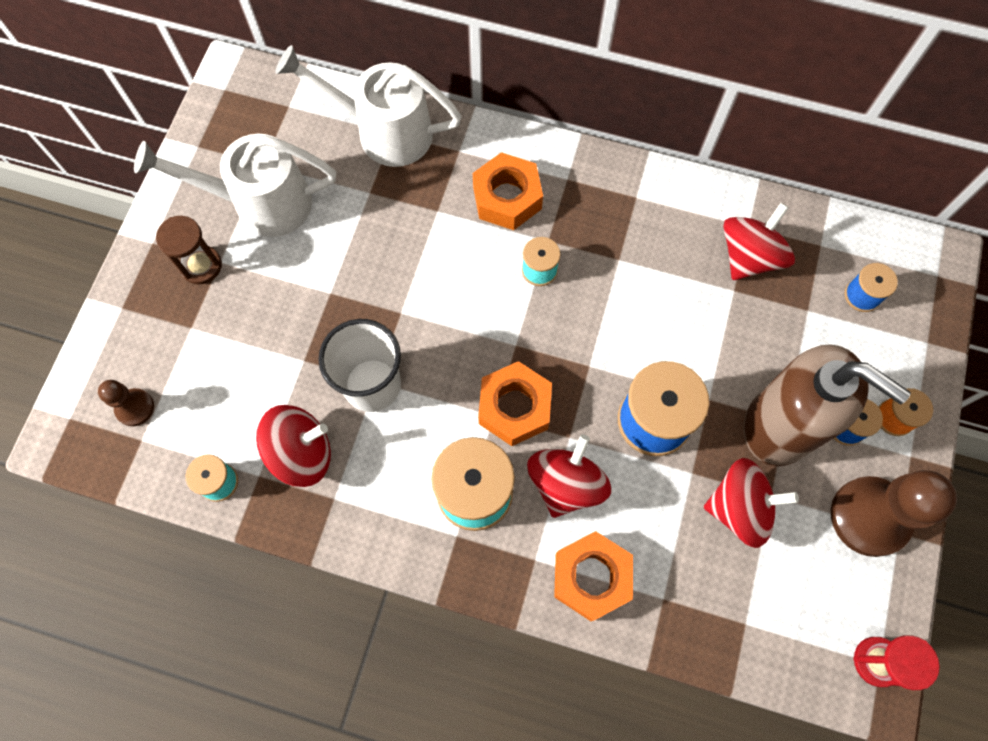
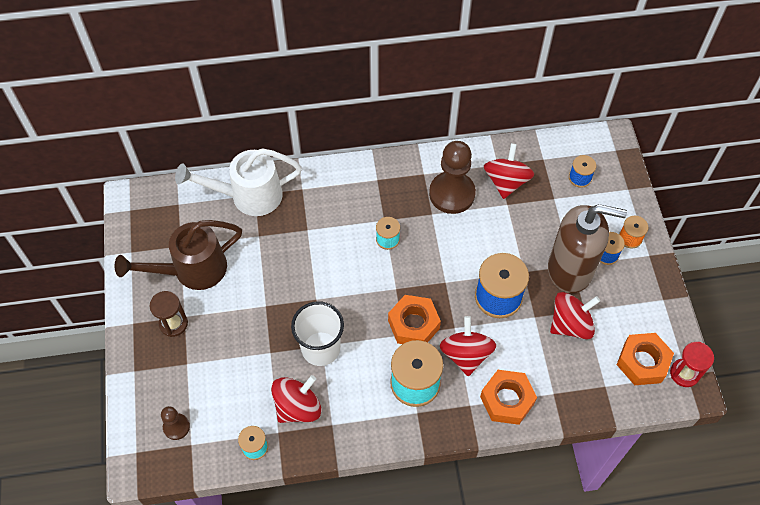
camera: 25 degrees left, 10 degrees down
(261, 203) = (192, 270): white watering can -> brown watering can
(507, 198) = (346, 205): orange nut -> orange nut (642, 362)
(869, 517) = (643, 298): brown pawn -> brown pawn (452, 194)

